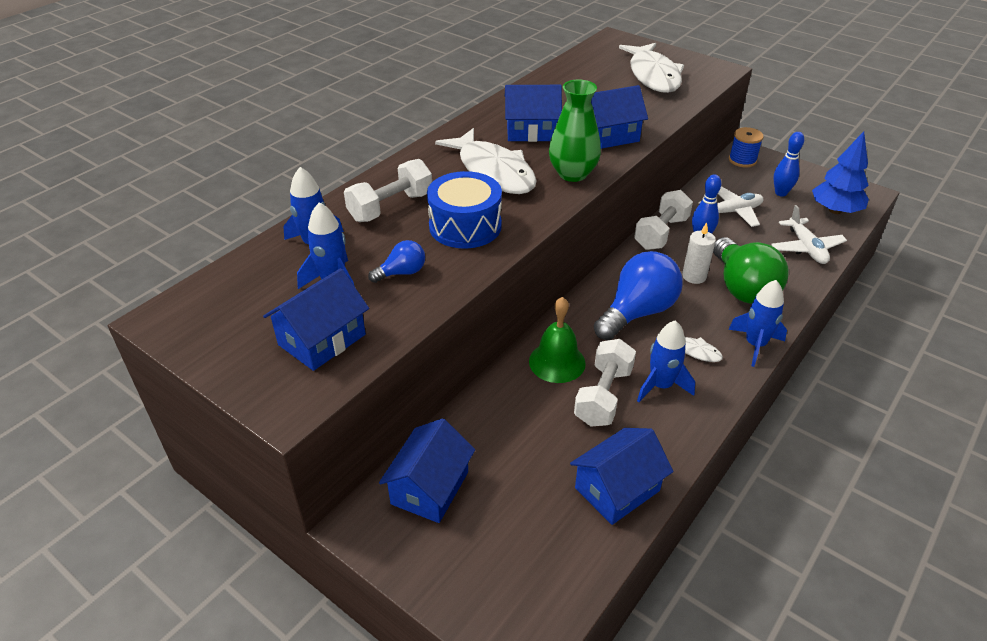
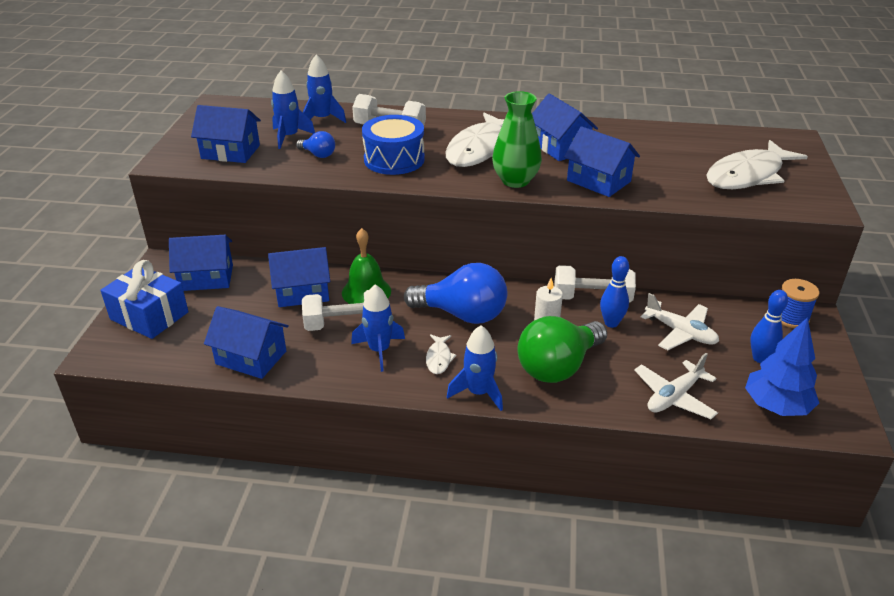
camera: 60 degrees right, 5 degrees down
(473, 568) = (149, 316): none -> blue gift
(523, 410) = (302, 292): none -> blue house

